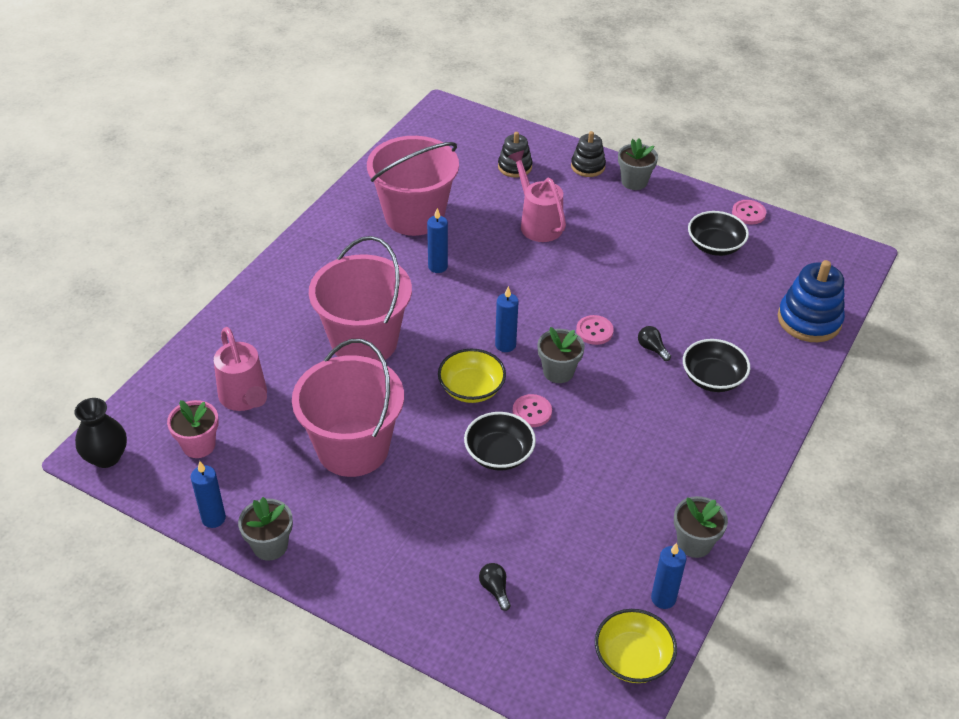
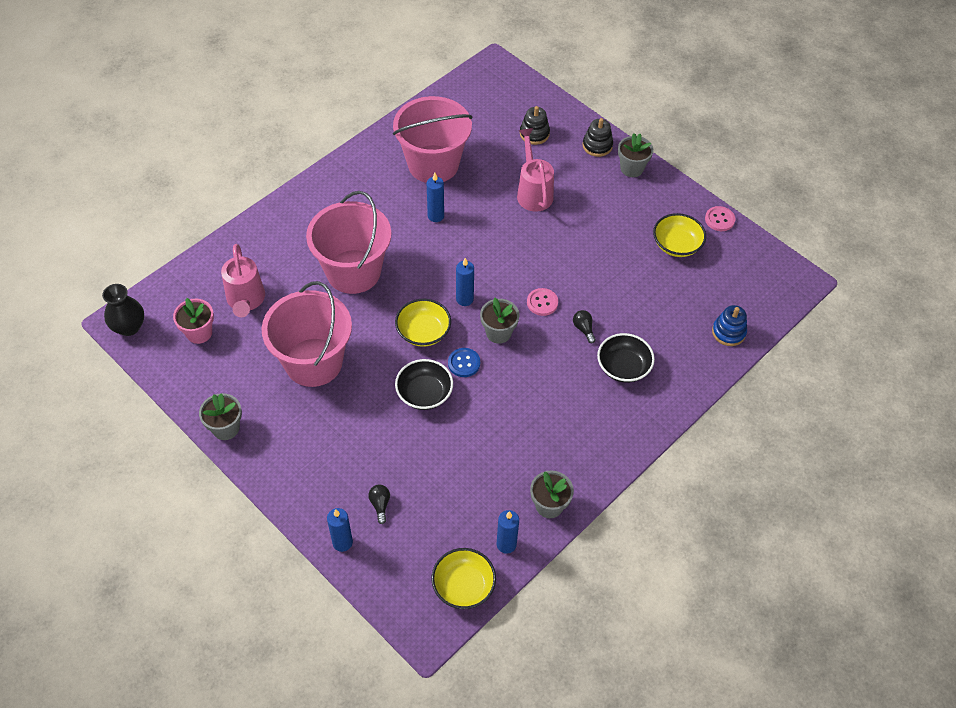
camera: 15 degrees right, 10 degrees up
(213, 518) = (191, 396): blue candle -> blue candle (342, 542)
(532, 412) = (464, 363): pink button -> blue button
(715, 246) = (676, 245): black bowl -> yellow bowl
(809, 320) = (728, 332): blue stacking toy -> blue stacking toy, size x0.61

